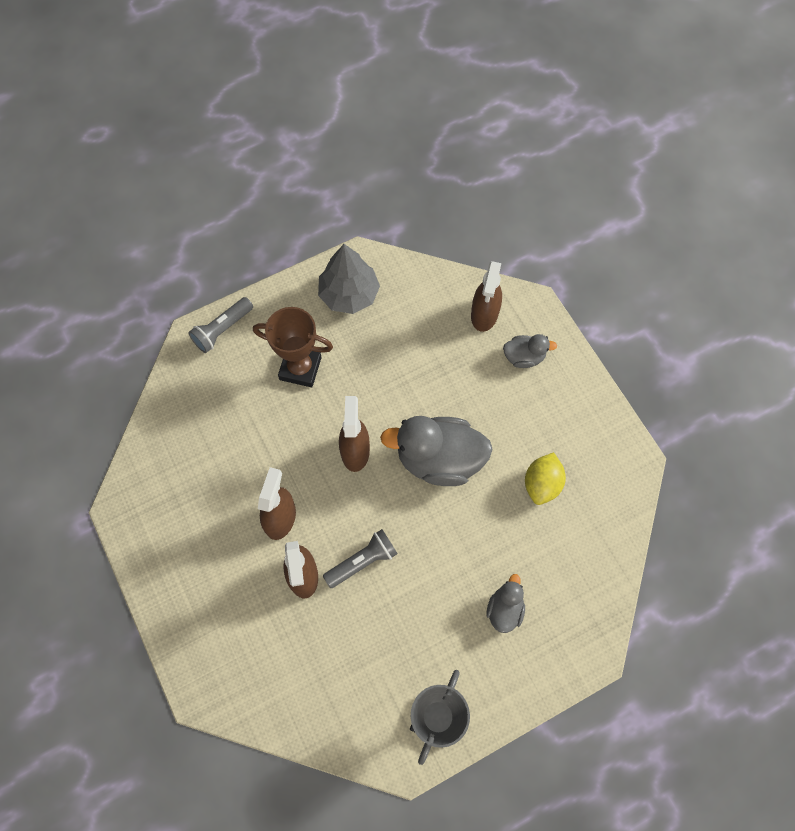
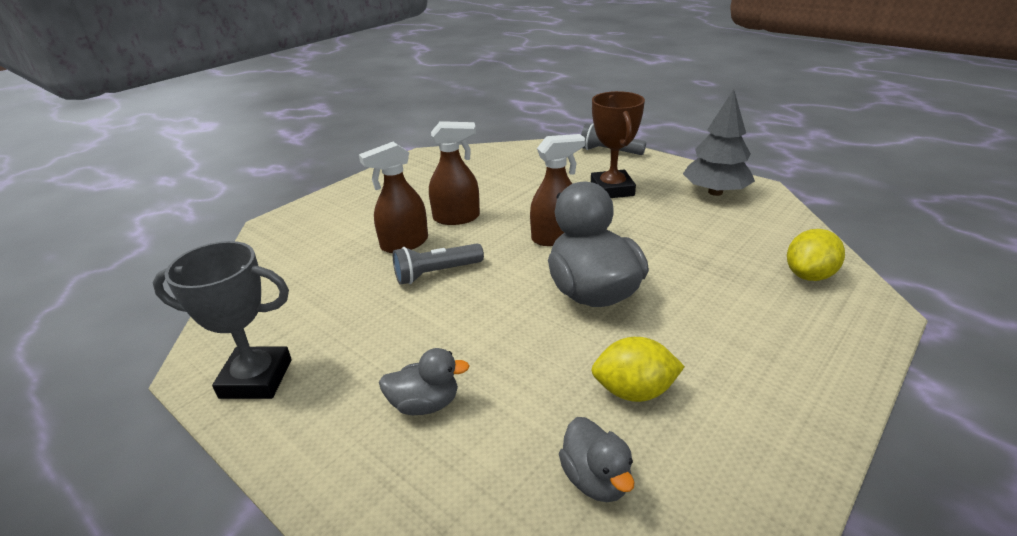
camera: 70 degrees right, 35 degrees down
(362, 561) = (436, 273): grey flashlight -> grey flashlight turned 120 degrees clockwise
(484, 314) = (809, 275): brown spray bottle -> yellow lemon
(524, 357) = (797, 322): grey duck -> grey duck (596, 479)

